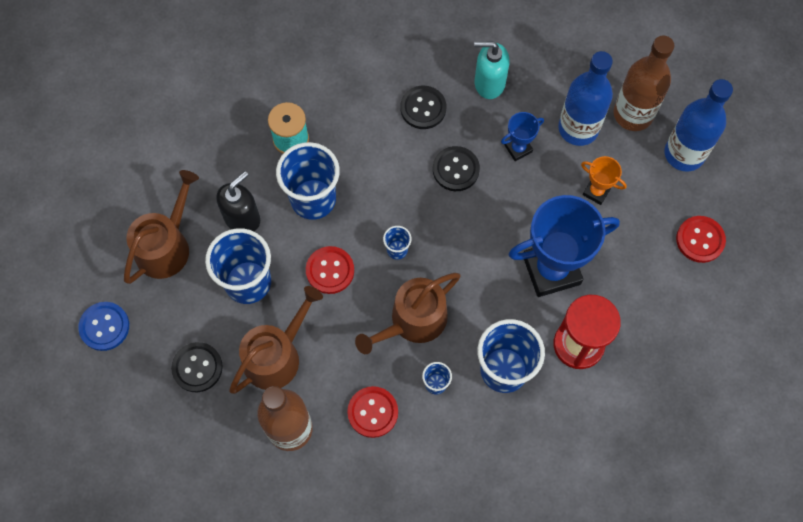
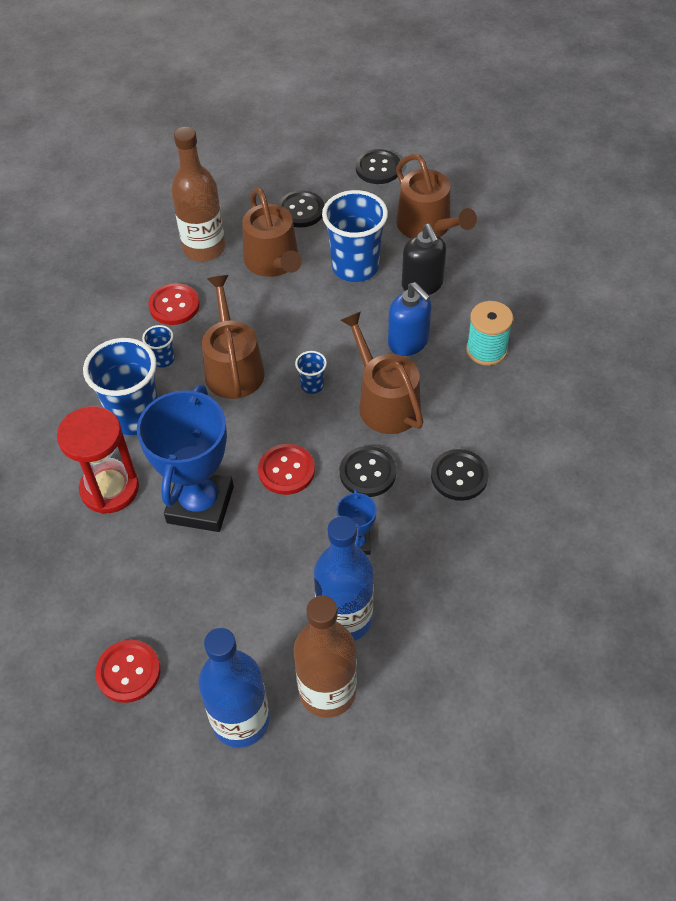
camera: 120 degrees right, 15 degrees down
(104, 327) = (378, 168): blue button -> black button
(313, 199) = (408, 342): blue cup -> blue soap dispenser
(330, 270) = (326, 327): red button -> red button (286, 470)
(384, 188) = (384, 402): none -> brown watering can
(489, 83) = (456, 555): turquoise soap dispenser -> none
(596, 192) = (256, 595): orange trophy -> none

